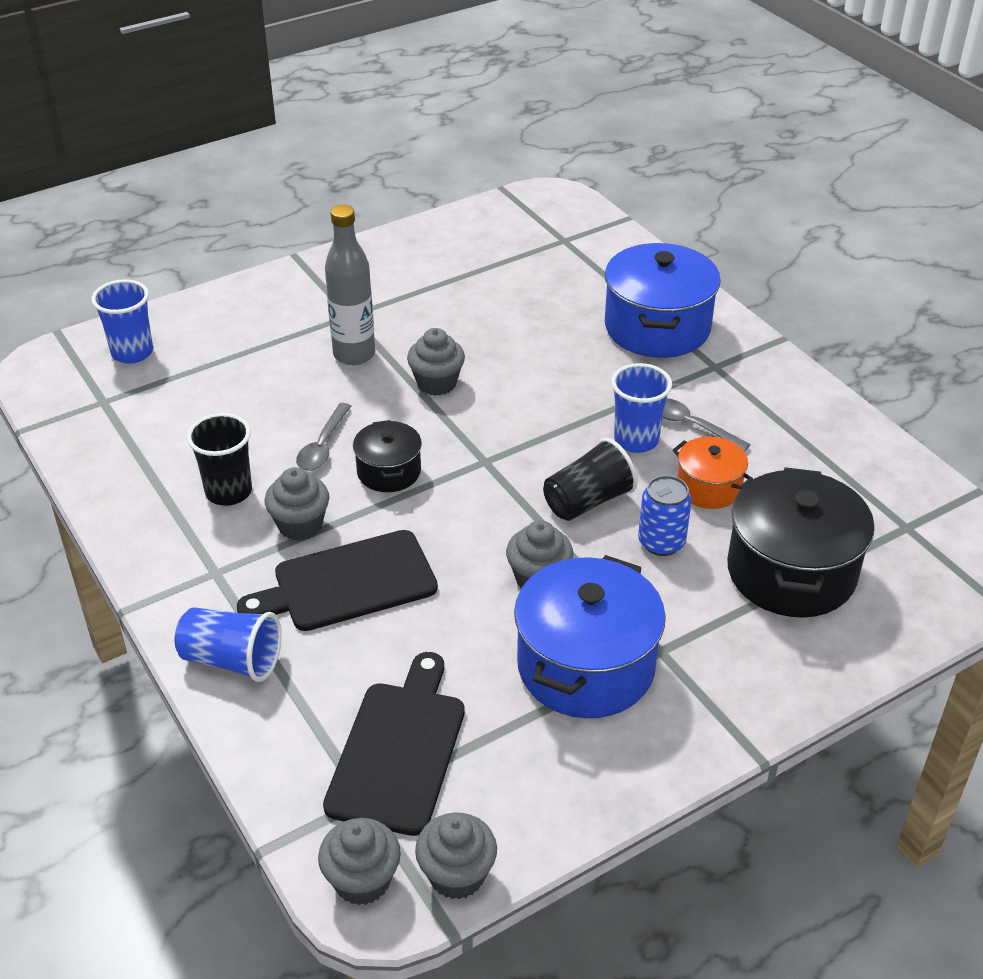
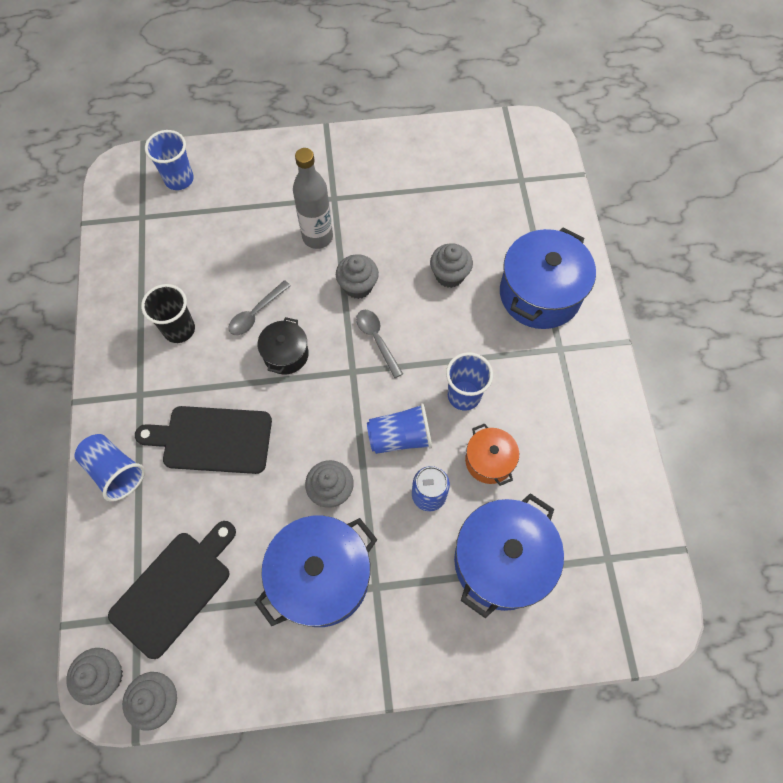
camera: 25 degrees right, 25 degrees up
(300, 525) = (208, 377): grey cupcake -> grey cupcake (449, 275)
(588, 501) = (400, 437): black cup -> blue cup
(691, 425) = (510, 398): grey spoon -> grey spoon (377, 339)
(791, 572) = (501, 561): black pot -> blue pot

